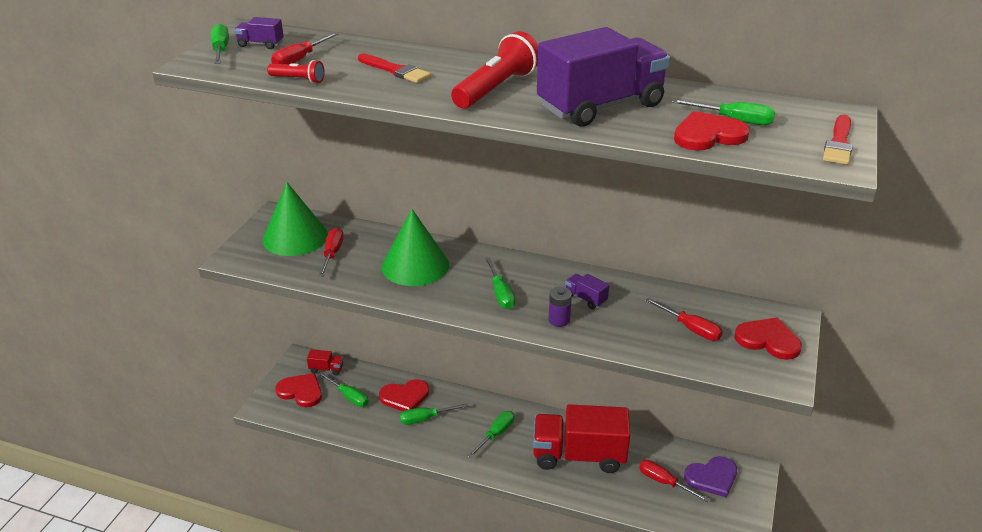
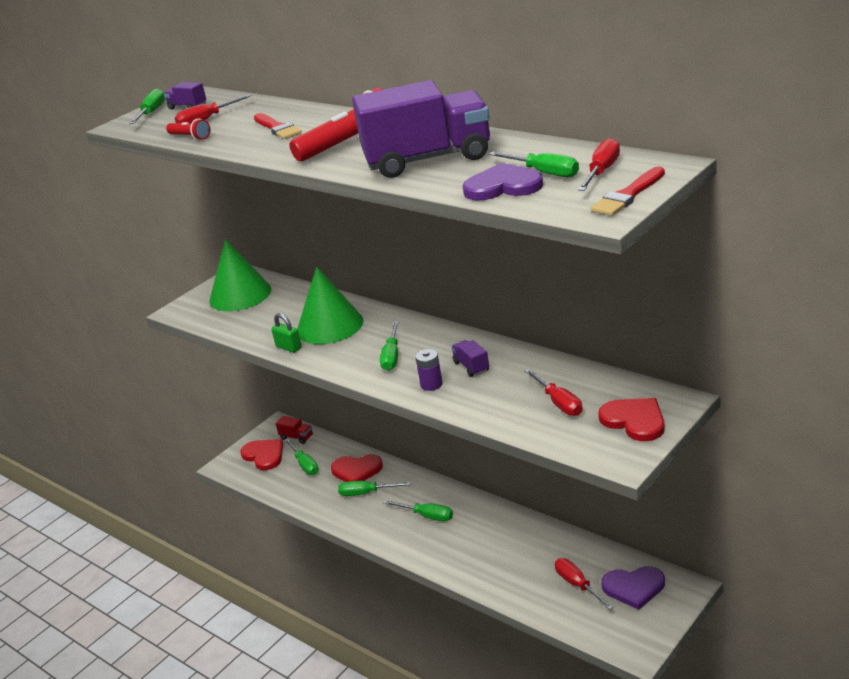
camera: 25 degrees right, 5 degrees down
(332, 254) = (263, 311): red screwdriver -> red screwdriver (602, 171)
(386, 291) = (288, 347): none -> green padlock
(496, 434) = (427, 516): green screwdriver -> green screwdriver turned 60 degrees clockwise
(579, 455) = (500, 547): red truck -> none
(708, 135) = (503, 186): red heart -> purple heart

